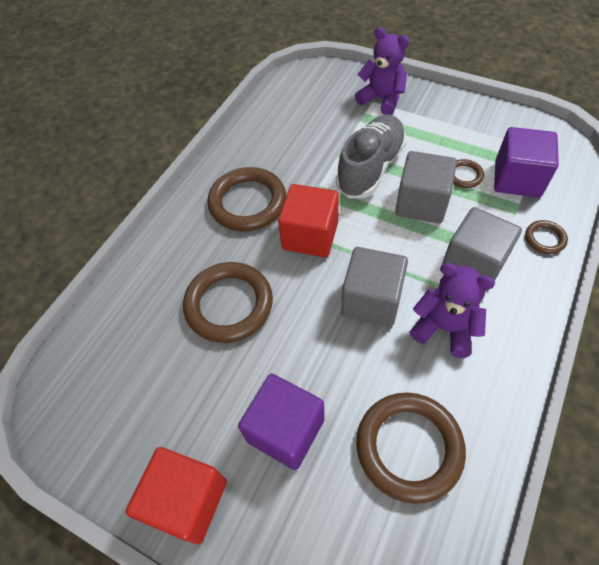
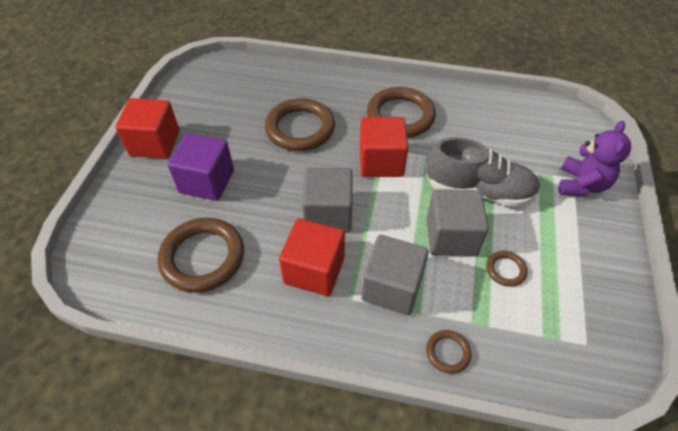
camera: 70 degrees right, 5 degrees down
(444, 328) = (314, 270): purple teddy bear -> red cube
(517, 179) = (525, 322): purple cube -> none

